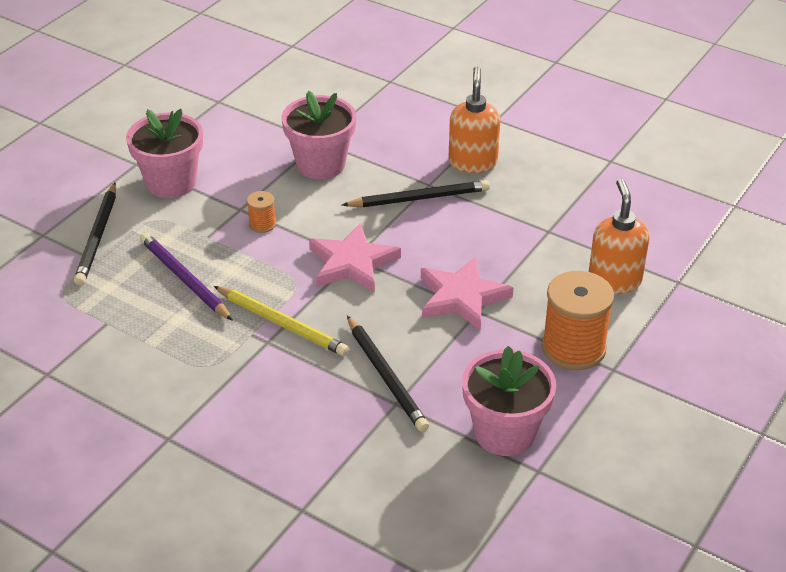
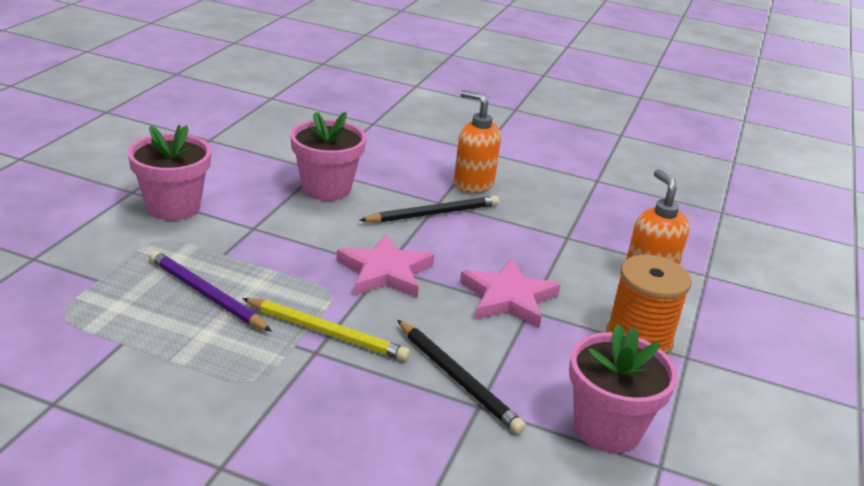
camera: 15 degrees left, 10 degrees down
(97, 236) = (98, 258): black pencil -> none
(262, 224) = (280, 240): orange spool -> none
(472, 162) = (473, 184): orange soap dispenser -> orange soap dispenser turned 45 degrees counterclockwise

